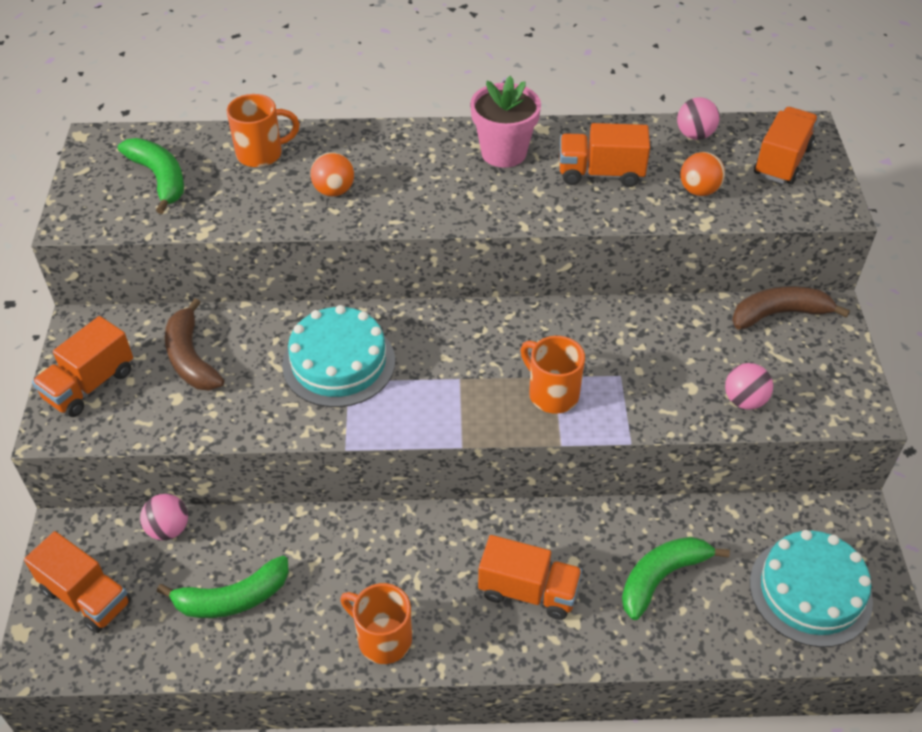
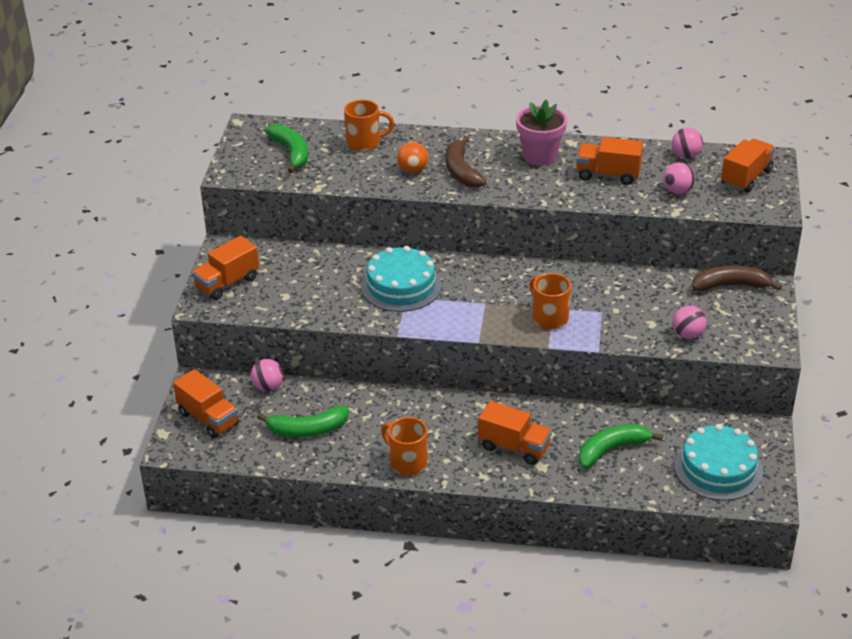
camera: 10 degrees right, 10 degrees down
(191, 358) = (298, 274): brown banana -> brown banana (461, 171)
(699, 190) = (677, 191): orange ball -> pink ball

